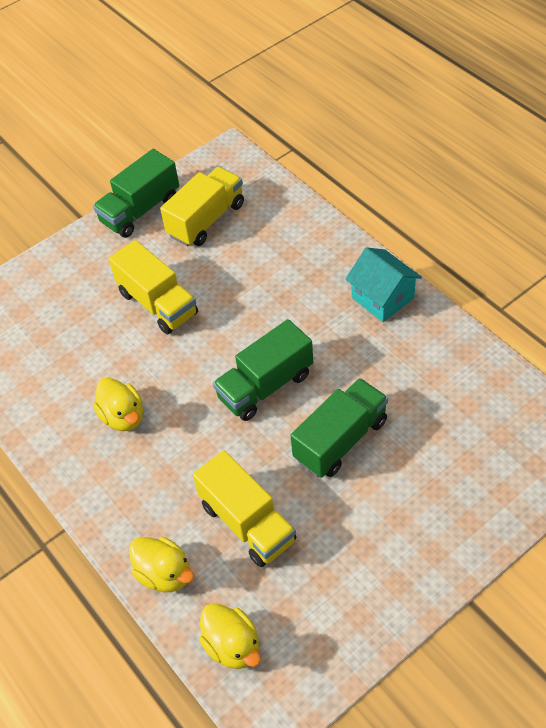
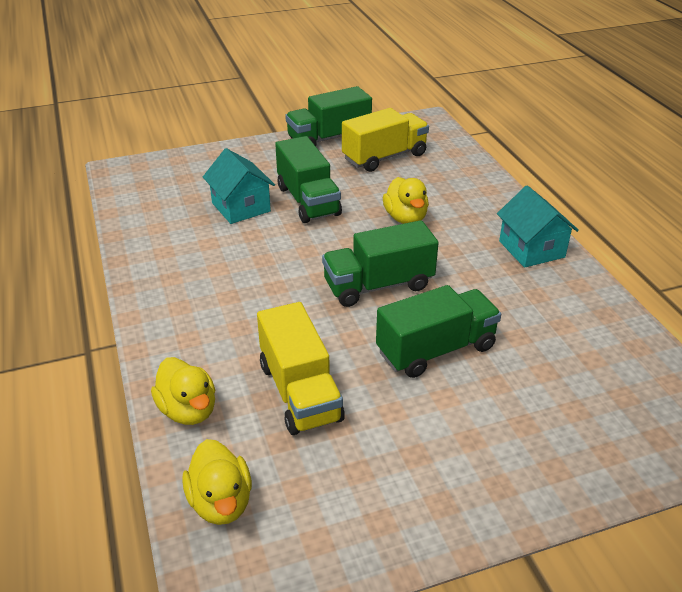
camera: 15 degrees right, 15 degrees down
(97, 333) = (241, 207): none -> turquoise house
(123, 416) = (227, 272): yellow duck -> yellow duck (405, 218)
(158, 303) = (308, 201): yellow truck -> green truck

